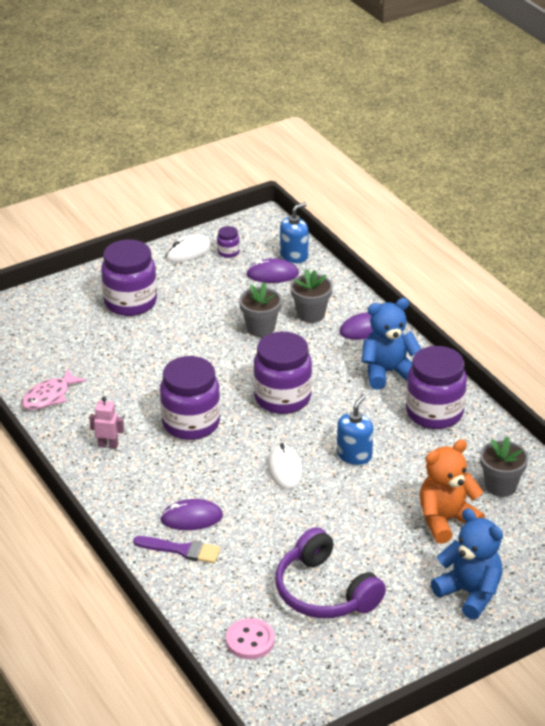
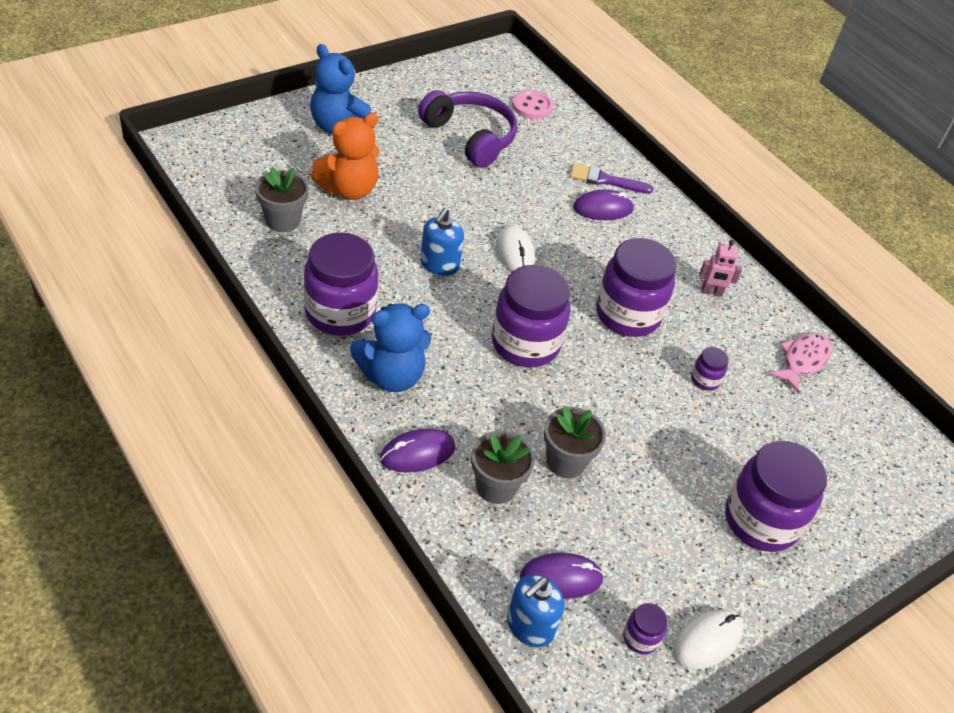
camera: 170 degrees right, 10 degrees up
(139, 380) = (705, 380): none -> purple jar

